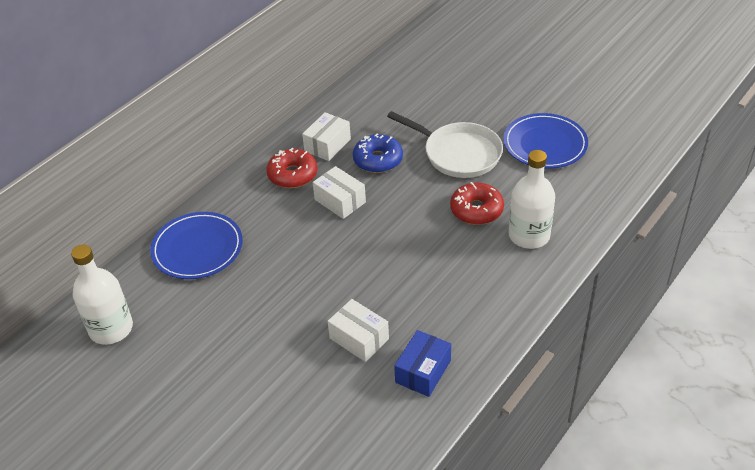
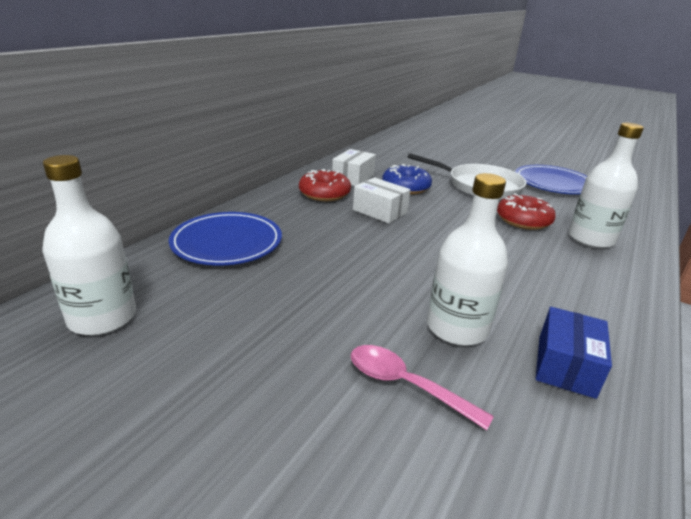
camera: 10 degrees left, 15 degrees down
(306, 384) = (405, 385): none -> pink spoon
(359, 338) = (457, 328): white box -> white bottle

